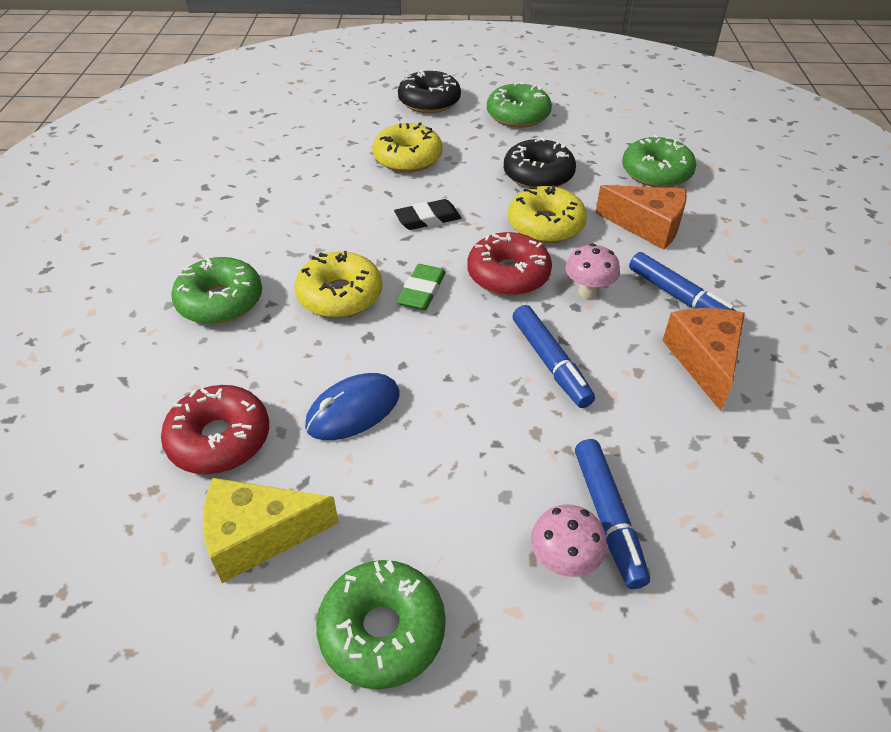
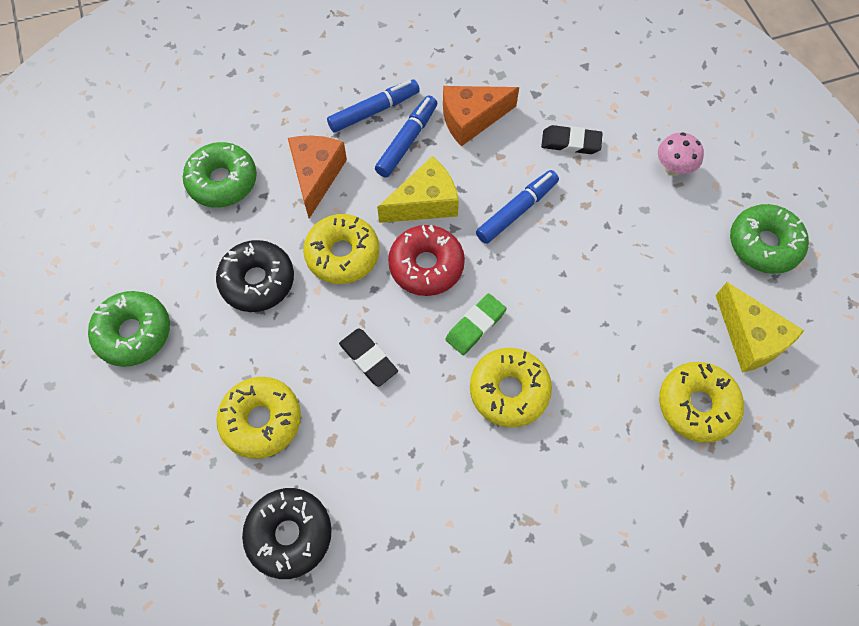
camera: 110 degrees left, 20 degrees up
(219, 439) = (696, 405): red donut -> yellow donut
(220, 301) = (561, 493): green donut -> none
(353, 410) = (625, 325): blue mouse -> none
(422, 291) = (475, 326): green eraser -> green eraser turned 45 degrees counterclockwise
(429, 102) = (120, 445): black donut -> black donut (289, 534)
(588, 292) = (425, 203): pink mushroom -> yellow cheese
(608, 517) = (631, 153): blue marker -> blue marker (374, 111)
(644, 450) = (570, 142): none -> black eraser

